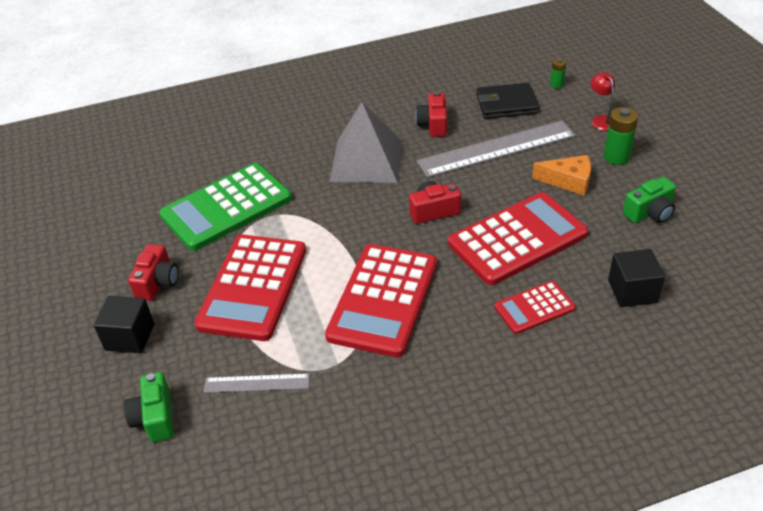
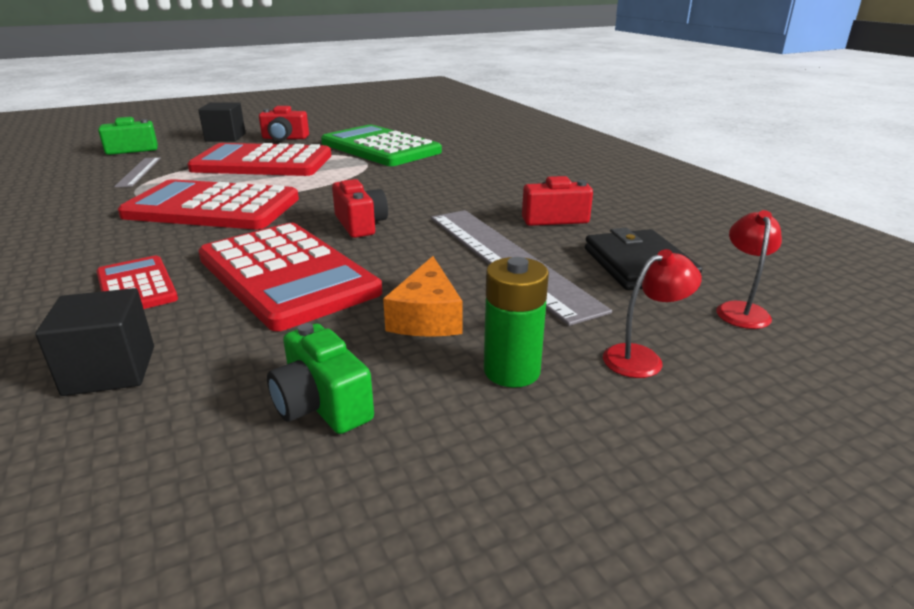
camera: 80 degrees right, 15 degrees down
(366, 161) = (462, 190): grey pyramid -> none
(556, 85) = (741, 310): green battery -> red lamp

